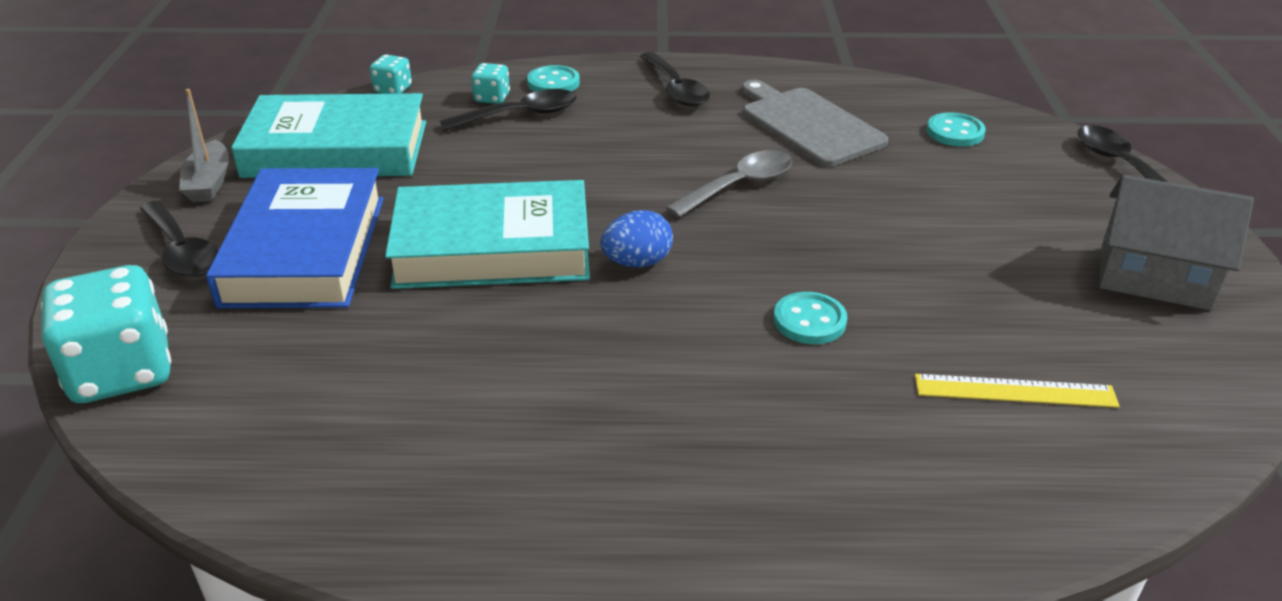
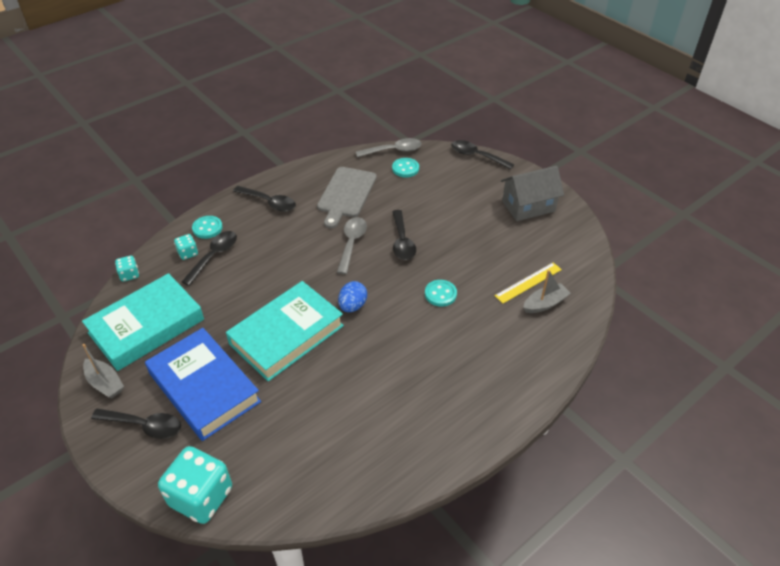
camera: 40 degrees left, 10 degrees up
(808, 125) = (346, 194): grey cutting board -> grey cutting board turned 90 degrees counterclockwise
(829, 220) = (402, 241): none -> black spoon
(961, 103) = (393, 150): none -> grey spoon
(1013, 442) = (545, 304): none -> grey boat

